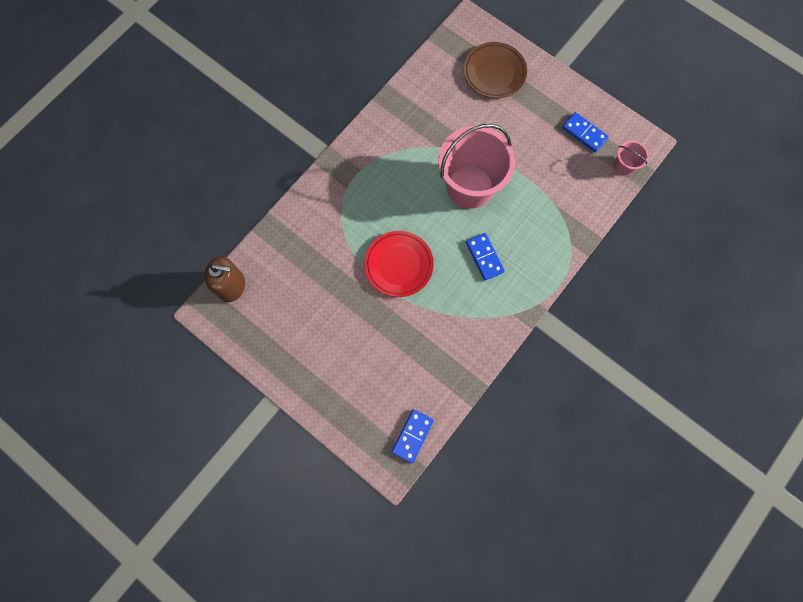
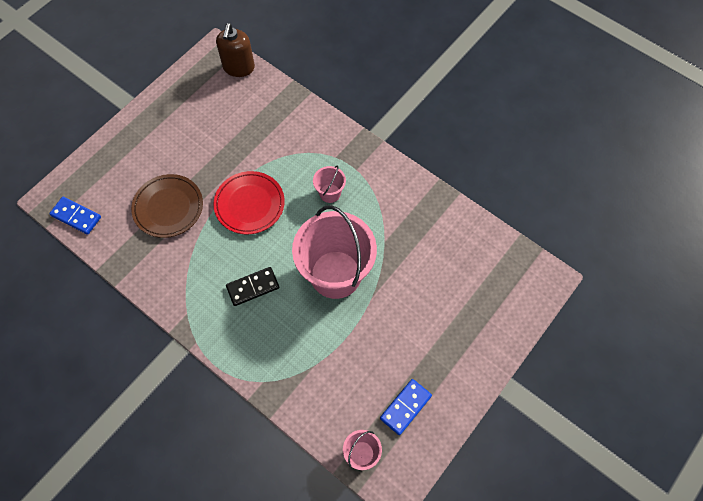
camera: 90 degrees right, 10 degrees down
(386, 192) = (330, 193): none -> pink bucket
(484, 257) = (253, 287): blue domino -> black domino
(494, 72) = (482, 305): brown plate -> brown plate (168, 208)

